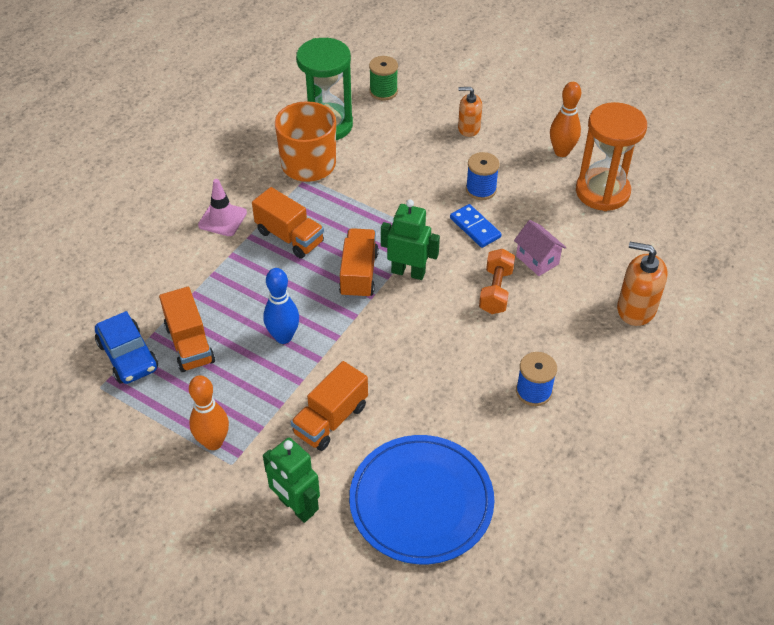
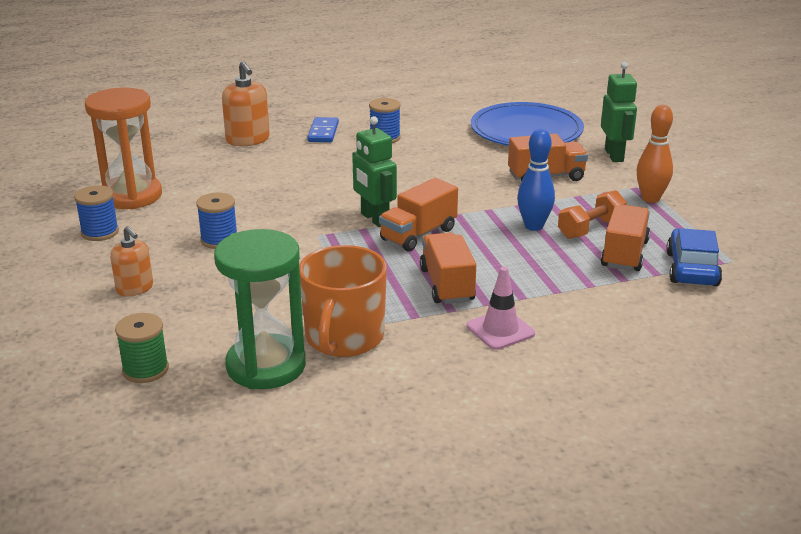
camera: 140 degrees left, 20 degrees down
(475, 228) = (273, 220): blue domino -> blue domino (323, 132)
(496, 291) = (325, 183): orange dumbbell -> orange dumbbell (590, 229)
(537, 260) = (263, 184): pink house -> none
(561, 152) = (100, 232): orange bowling pin -> blue spool

